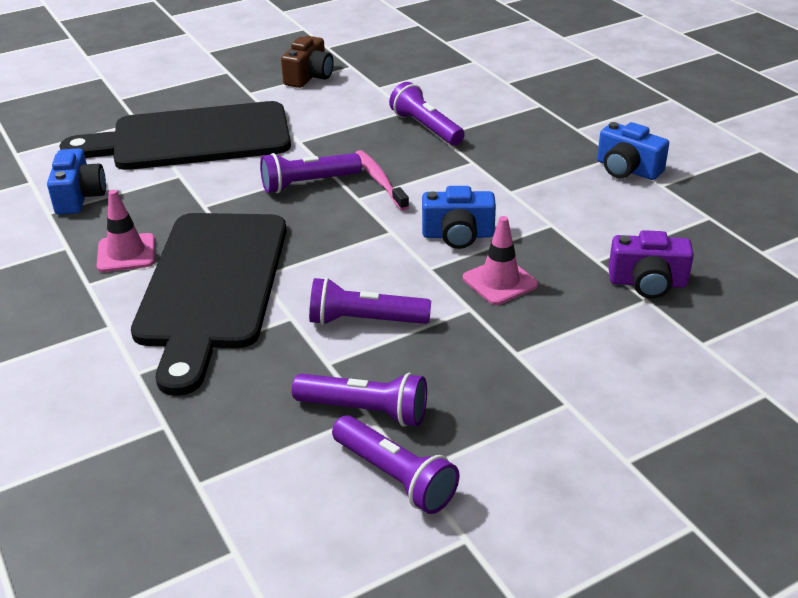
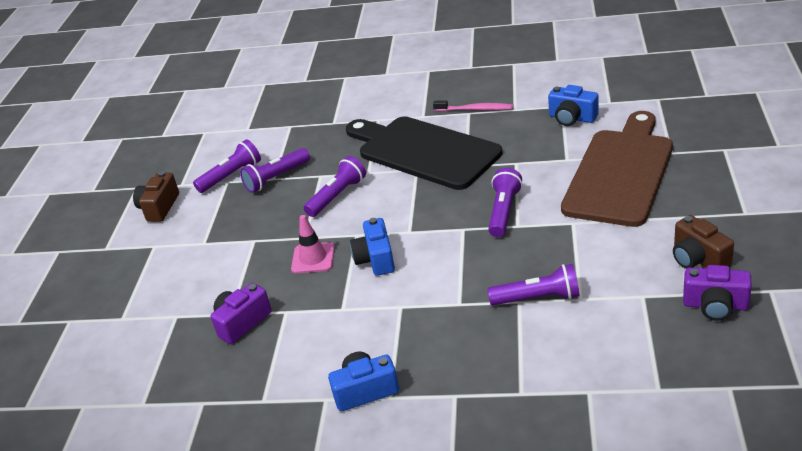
camera: 130 degrees right, 0 degrees up
(126, 253) = (487, 128): pink traffic cone -> none
(192, 138) = (620, 173): black cutting board -> brown cutting board
(363, 60) = (715, 305): none -> purple camera
(379, 180) = (477, 246): pink toothbrush -> pink toothbrush (475, 109)
(395, 476) = (231, 176): purple flashlight -> purple flashlight turned 150 degrees clockwise
(458, 235) = (375, 259): blue camera -> blue camera turned 45 degrees counterclockwise
(546, 525) = (159, 207): none -> brown camera

